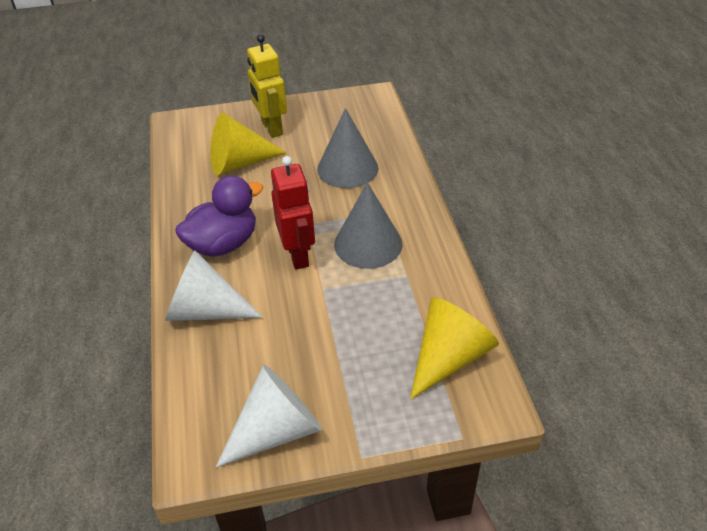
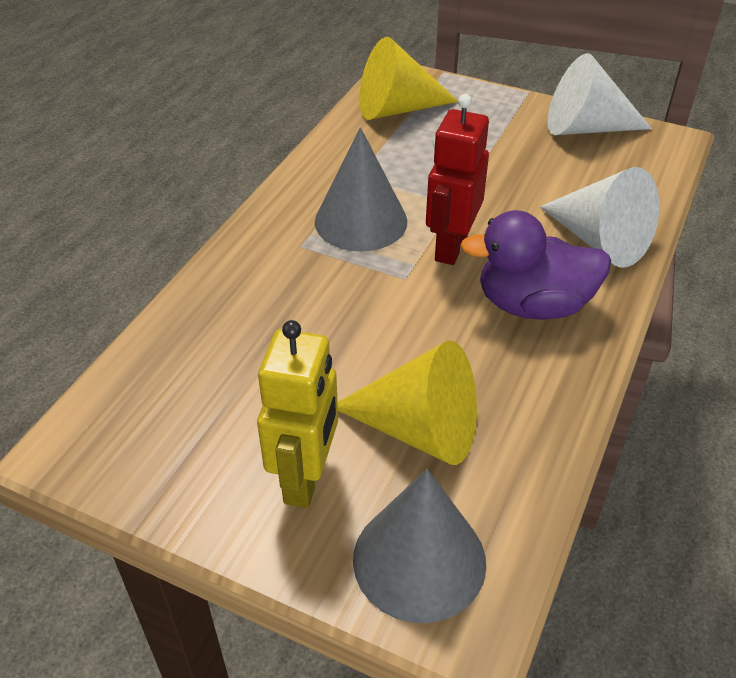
camera: 145 degrees left, 0 degrees up
(347, 168) = (274, 327): grey cone -> grey cone (419, 560)

